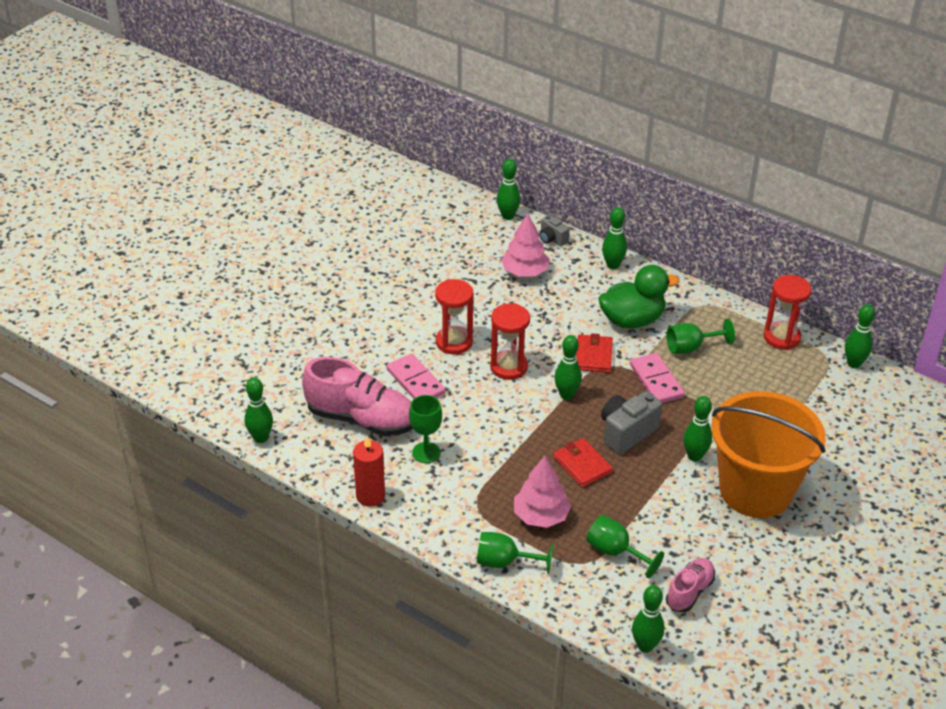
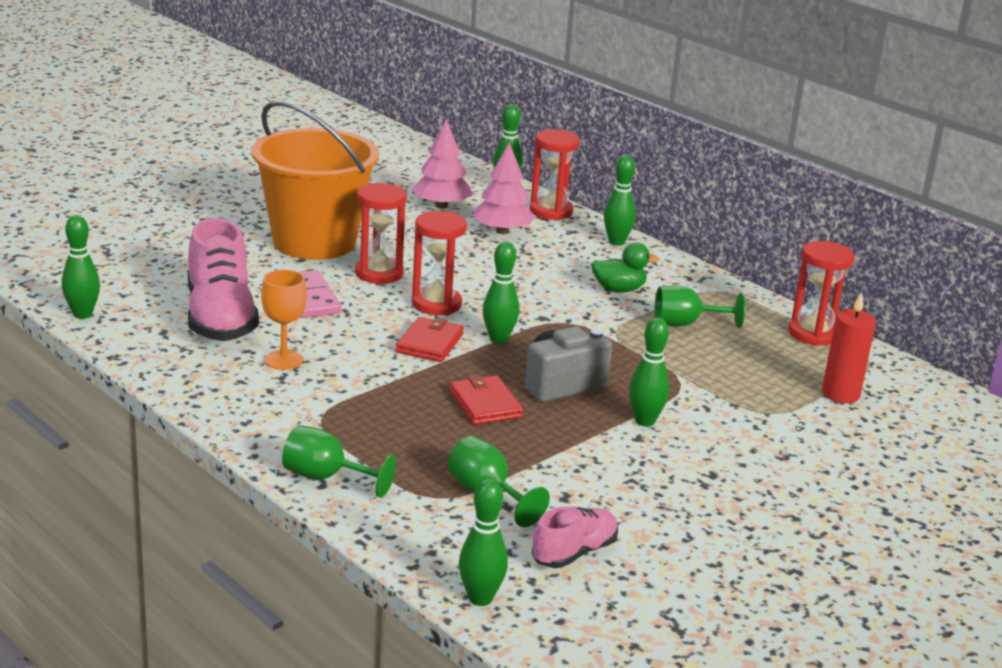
camera: 10 degrees right, 15 degrees down
(362, 419) = (220, 318): pink shoe -> pink shoe turned 45 degrees clockwise
(370, 496) = (185, 386): red candle -> red candle (840, 394)
(426, 452) = (283, 360): green goblet -> orange goblet
(541, 515) = (402, 441): pink tree -> pink tree (441, 206)
(552, 239) = (551, 211): grey camera -> red hourglass
(593, 356) = (552, 311): red wallet -> red wallet (429, 343)
(632, 320) = (618, 290): green duck -> green duck, size x0.61
(656, 381) = (624, 345): pink domino -> none
(755, 490) = (717, 467): orange bucket -> orange bucket (314, 242)
(854, 363) = (905, 372): green bowling pin -> none

